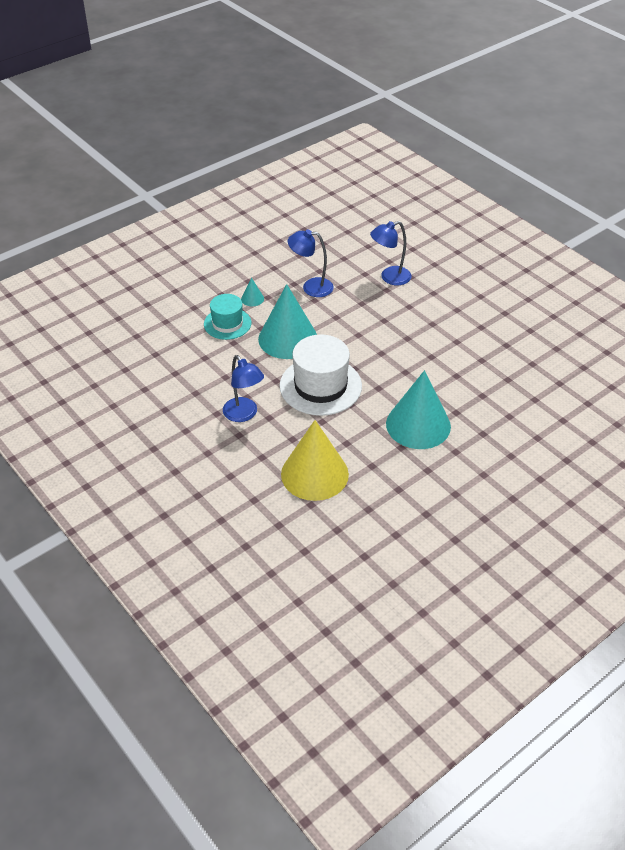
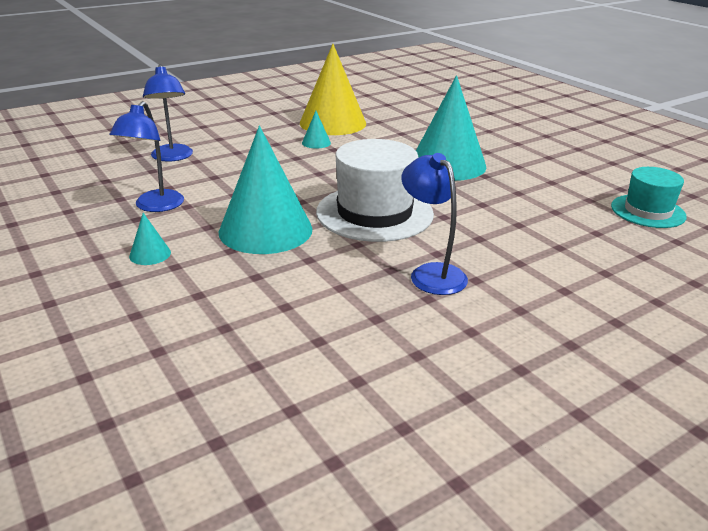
camera: 85 degrees left, 15 degrees down
(227, 323) = (203, 280): turquoise hat -> turquoise hat (648, 211)
(244, 414) = (431, 273): blue lamp -> blue lamp turned 90 degrees counterclockwise
(314, 474) = (542, 227): yellow cone -> yellow cone (333, 123)
(441, 345) = (316, 143): none -> turquoise cone

